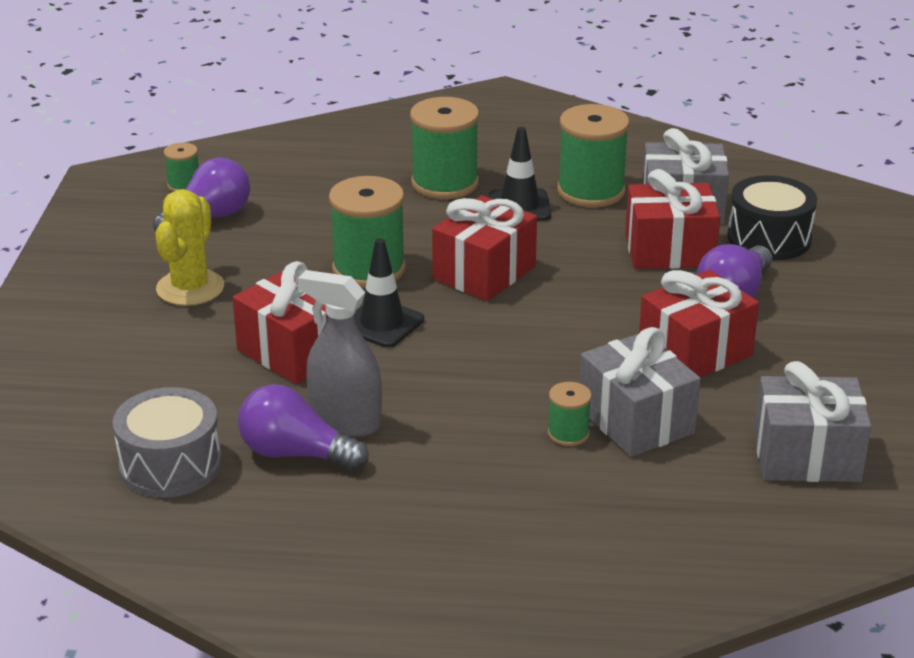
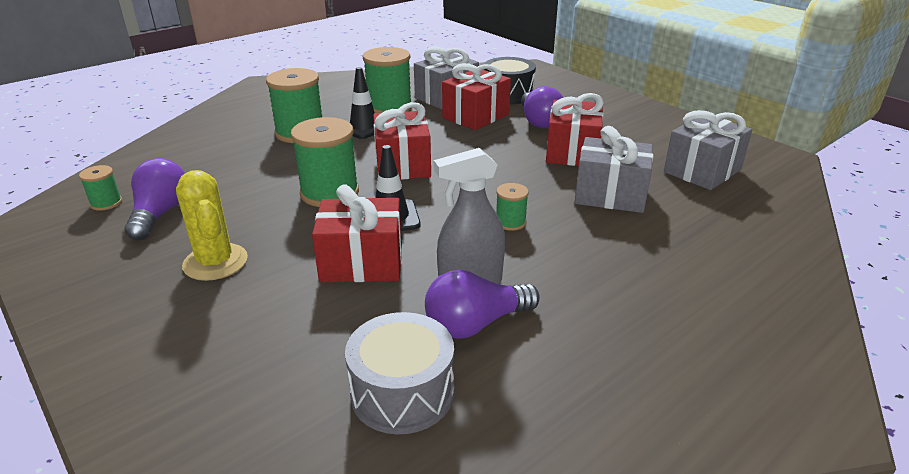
camera: 45 degrees left, 0 degrees up
(568, 433) = (595, 219): green spool -> green spool (510, 222)

